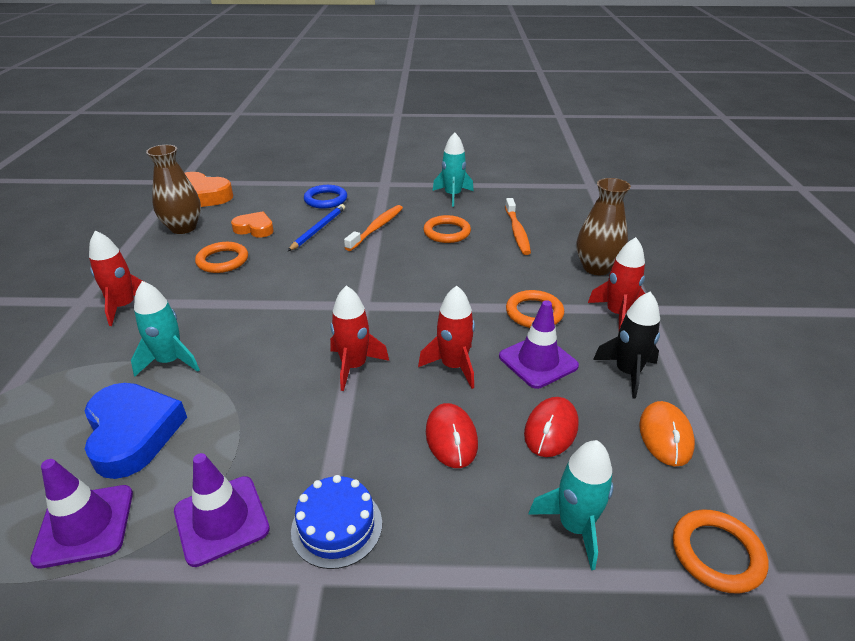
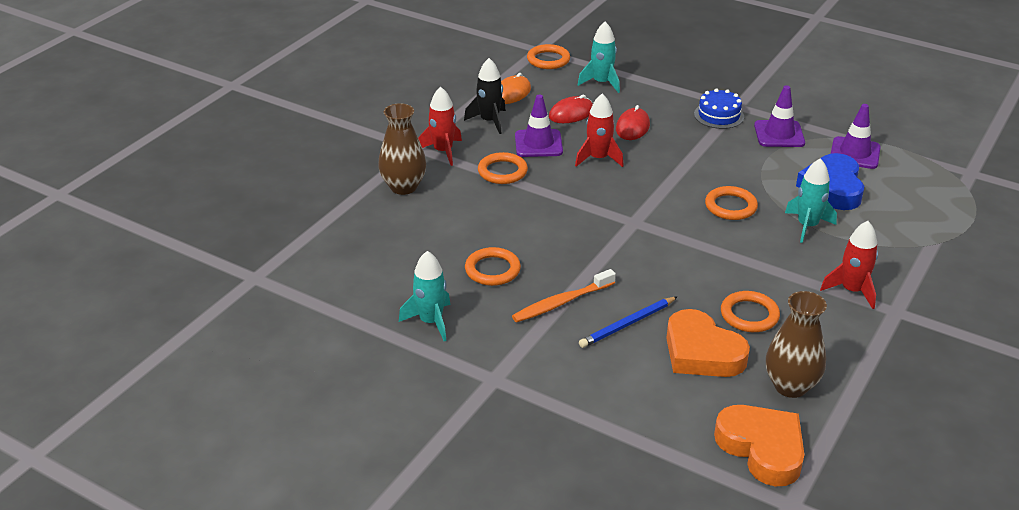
camera: 150 degrees left, 0 degrees up
(254, 228) = (702, 352): orange heart -> orange heart, size x1.65
(266, 356) = (730, 206): none -> orange ring
(326, 199) = (591, 374): blue ring -> none
(354, 366) = (668, 180): red rocket -> none
(517, 231) = (422, 246): orange toothbrush -> none

